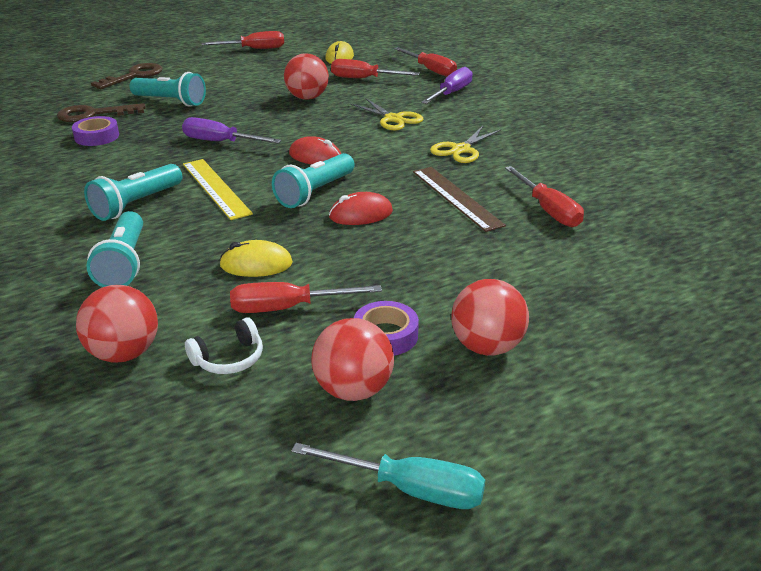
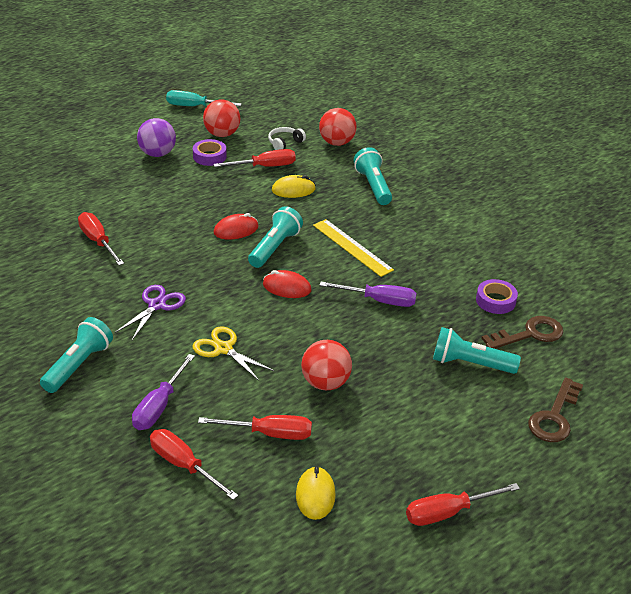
camera: 170 degrees right, 5 degrees up
(136, 204) = (400, 229): turquoise flashlight -> turquoise flashlight (78, 365)
(456, 198) = (166, 249): brown ruler -> none
(461, 150) = (157, 305): yellow scissors -> purple scissors
(486, 347) = (157, 154): red ball -> purple ball

